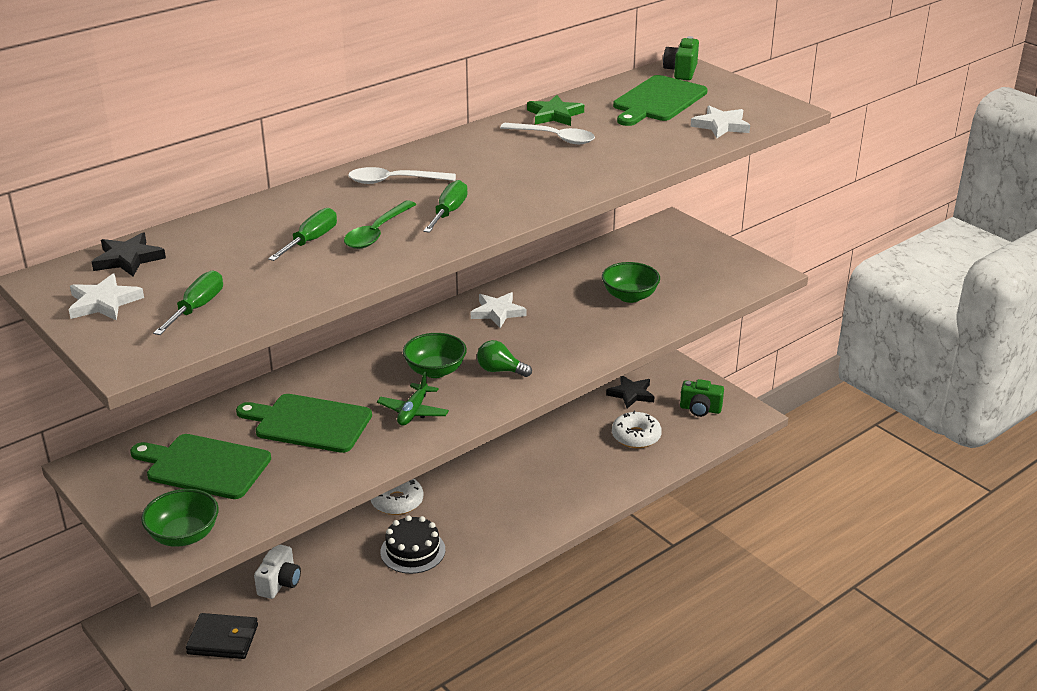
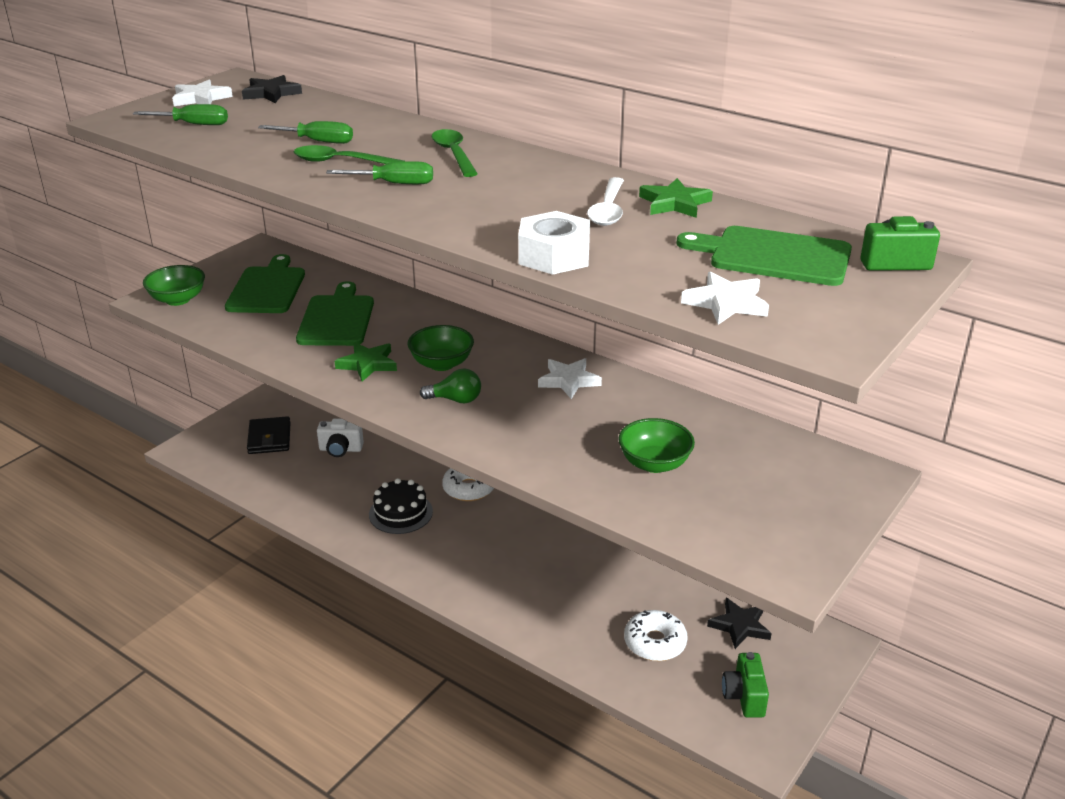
camera: 75 degrees right, 0 degrees up
(394, 181) = (454, 154): white spoon -> green spoon
(413, 412) = (367, 364): green plane -> green star
(500, 370) = (455, 400): green light bulb -> green light bulb turned 90 degrees clockwise
(628, 167) = (554, 256): none -> white nut

